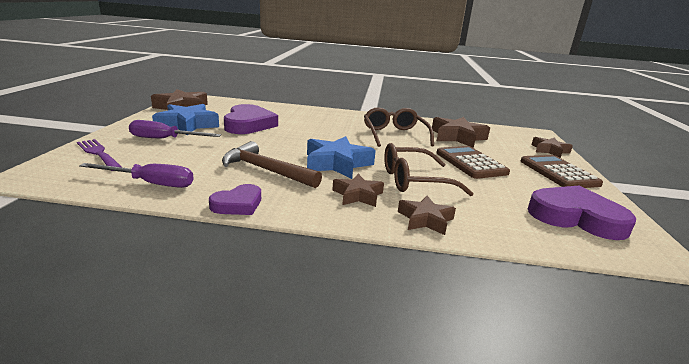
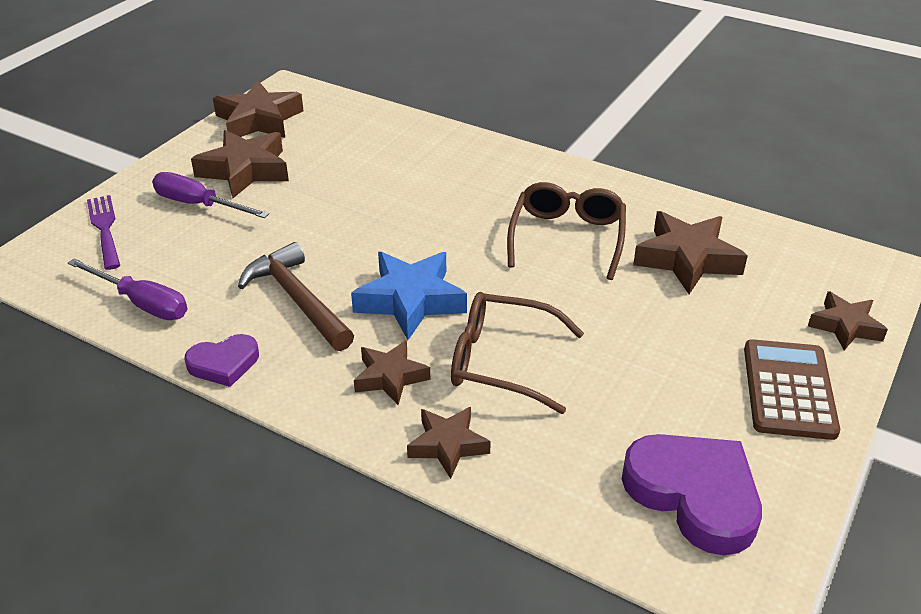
camera: 25 degrees right, 15 degrees up
(187, 125) = (245, 170): blue star -> brown star
(248, 124) = (337, 178): purple heart -> none
(470, 163) = (640, 336): brown calculator -> none

